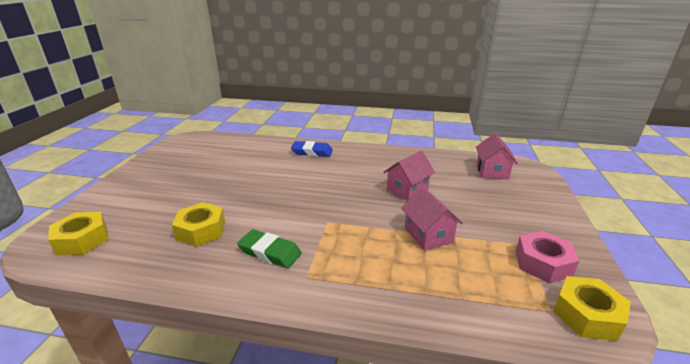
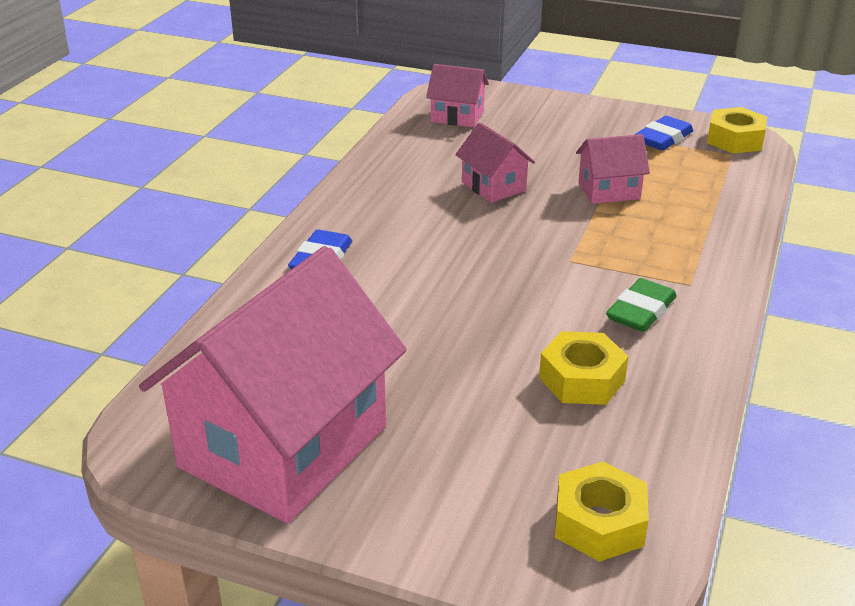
camera: 80 degrees left, 5 degrees up
(176, 160) = (283, 446): none -> pink house
(543, 263) = (663, 138): pink nut -> blue eraser

